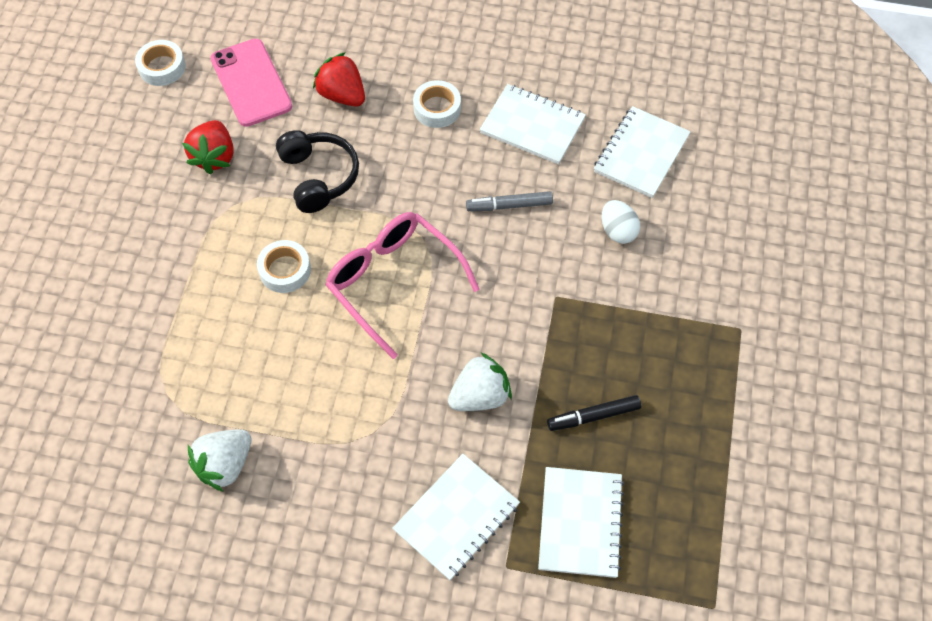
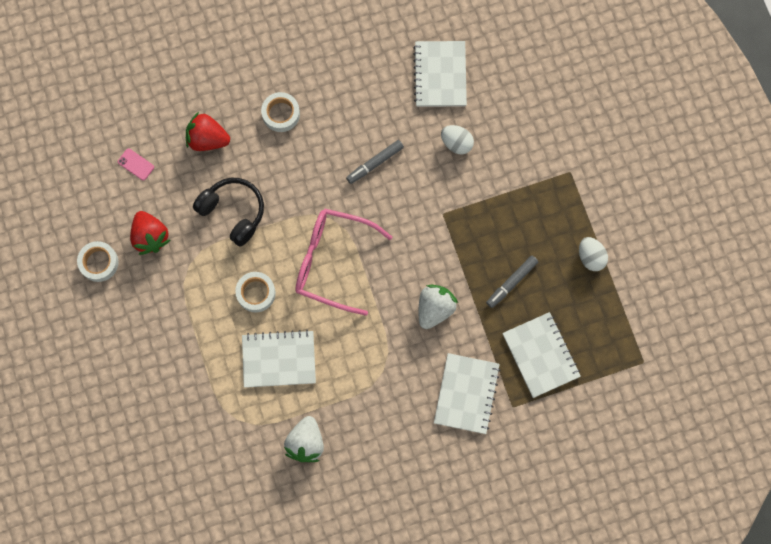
camera: 30 degrees left, 15 degrees up
(162, 67) = (62, 187): white tape -> white tape (99, 263)
(251, 83) = (136, 164): pink phone -> pink phone, size x0.43
(532, 126) = (355, 92): white notebook -> white notebook (279, 359)
(593, 416) = (511, 283): black marker -> grey marker
(713, 439) = (590, 257): none -> white egg

